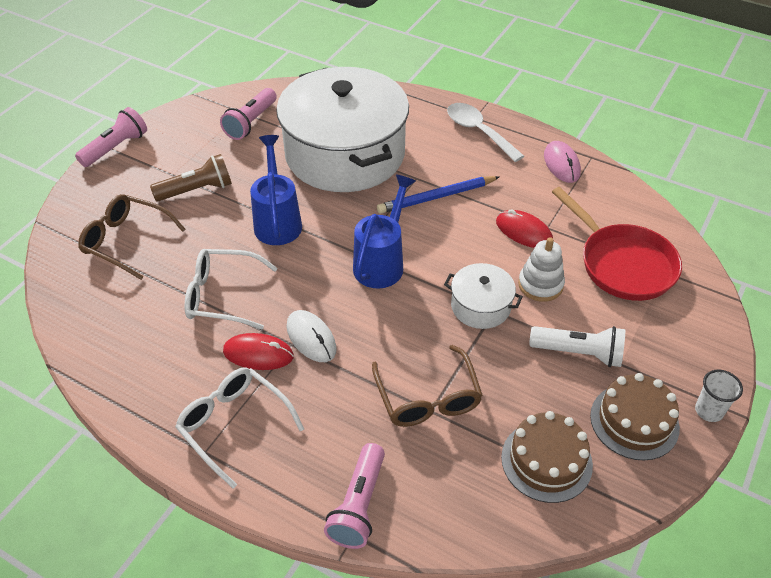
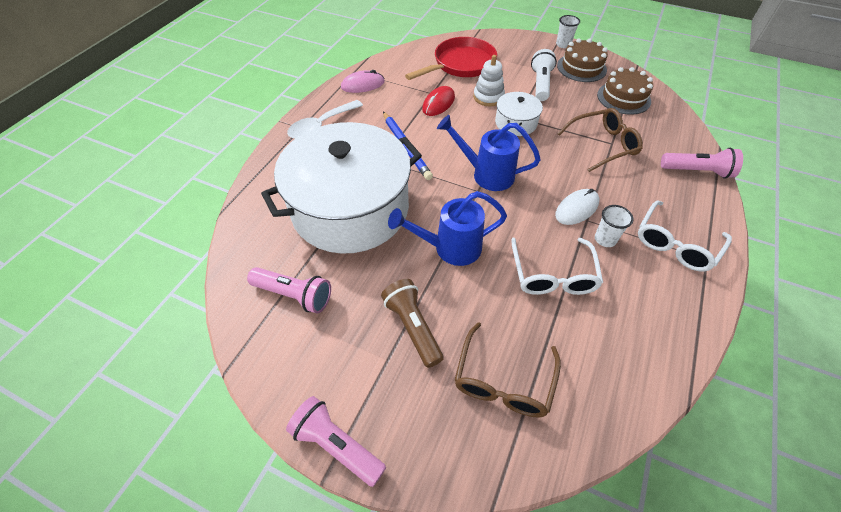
camera: 95 degrees left, 5 degrees up
(258, 354) = (605, 239): red mouse -> white cup

